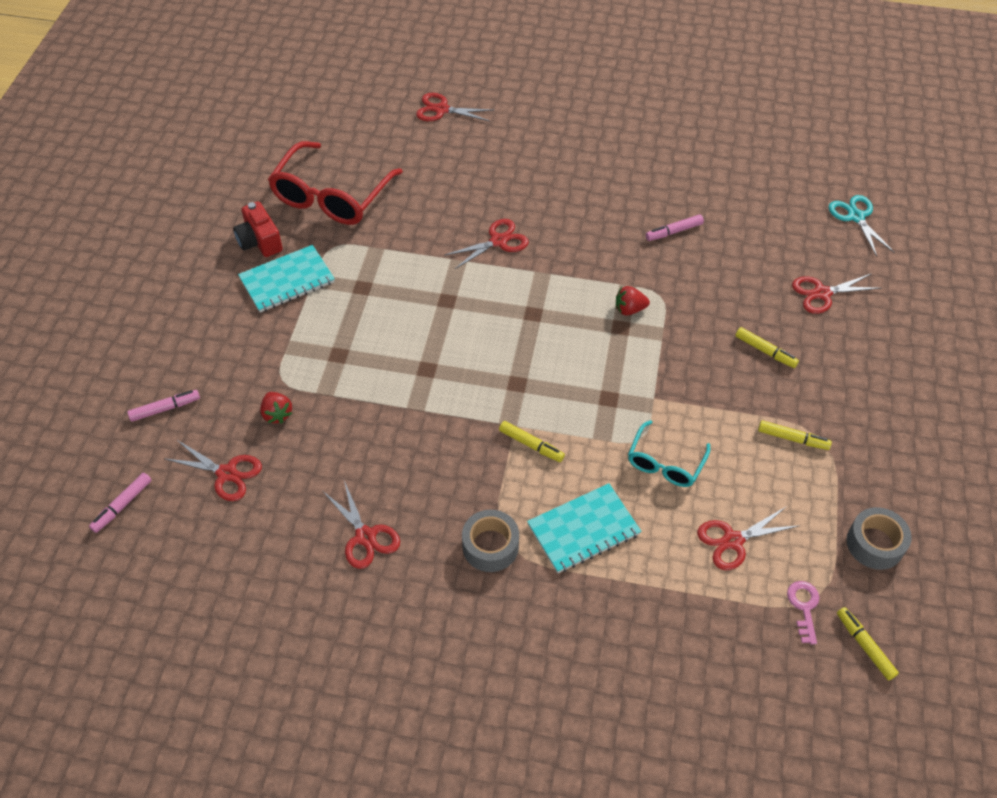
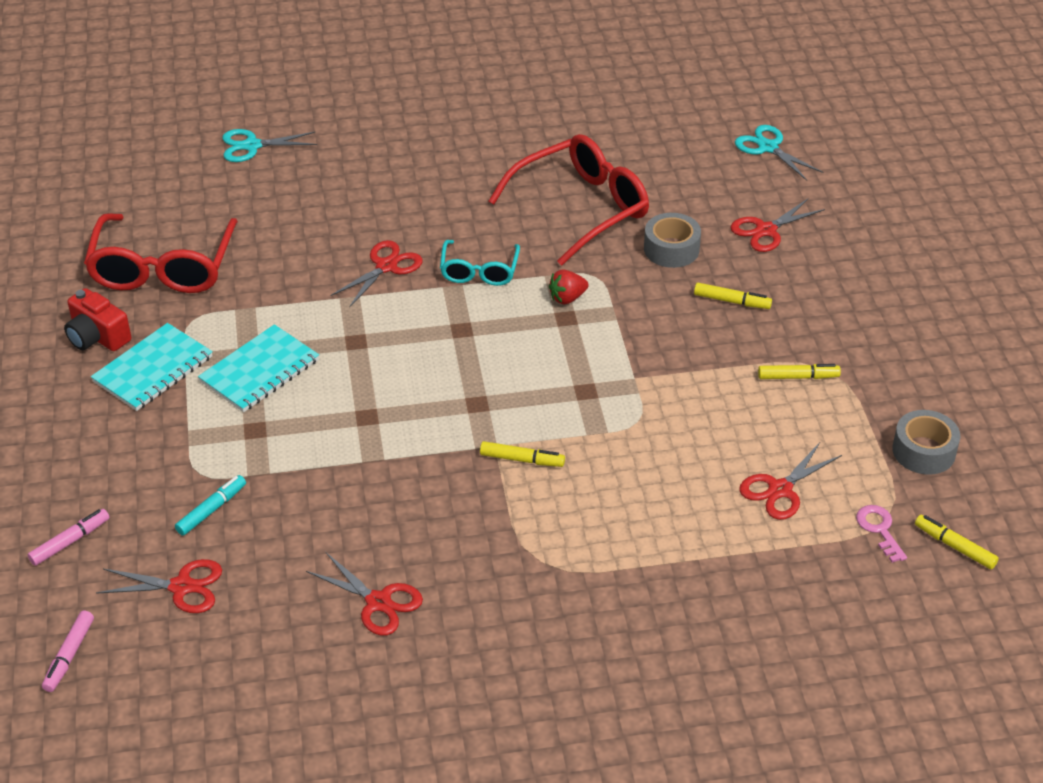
camera: 20 degrees left, 10 degrees down
(277, 414) = (211, 510): red strawberry -> turquoise marker
(441, 110) = (252, 146): red scissors -> turquoise scissors
(490, 546) = (524, 570): grey tape -> grey tape (671, 249)
(583, 529) = (618, 525): turquoise notebook -> turquoise notebook (259, 371)
(665, 462) = (675, 436): turquoise glasses -> turquoise glasses (479, 270)
(674, 232) = (580, 209): pink marker -> red glasses

